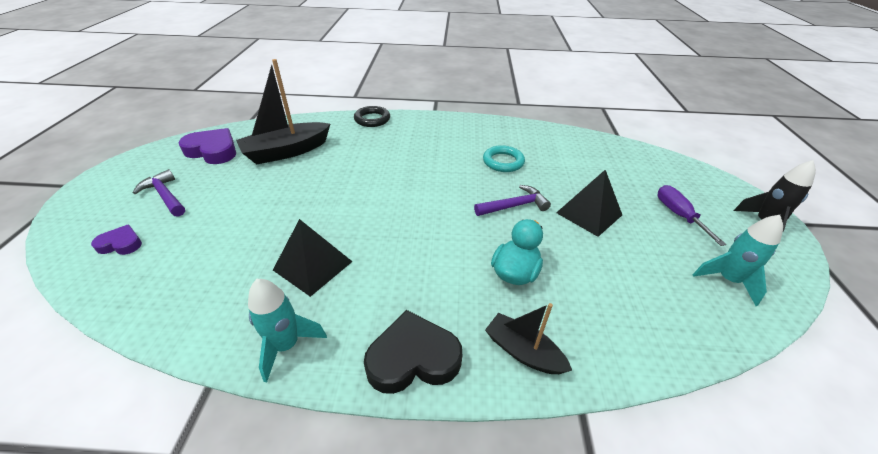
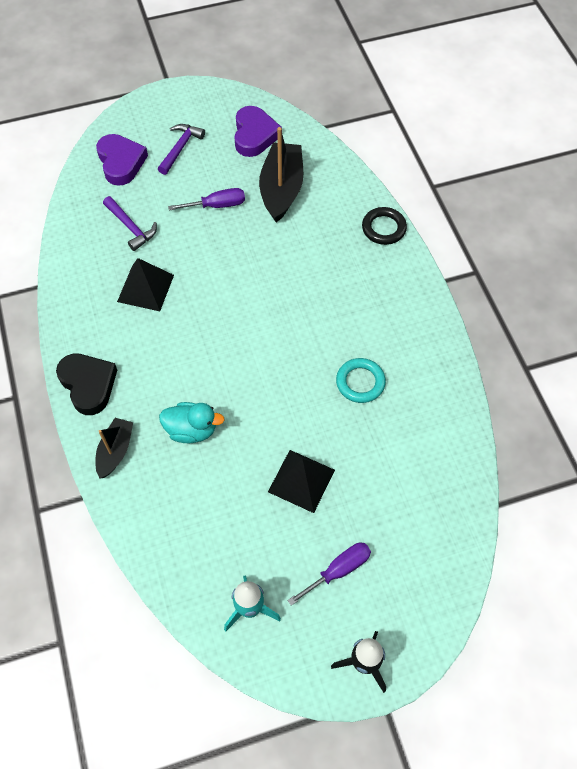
camera: 70 degrees right, 20 degrees up
(121, 244) = (121, 162): purple heart -> purple heart, size x1.78
(262, 190) = (217, 205): none -> purple screwdriver
(286, 151) = (281, 189): black boat -> black boat turned 60 degrees clockwise
(286, 345) = (74, 309): turquoise rocket -> none
(514, 206) = (284, 410): purple hammer -> purple hammer (131, 227)

